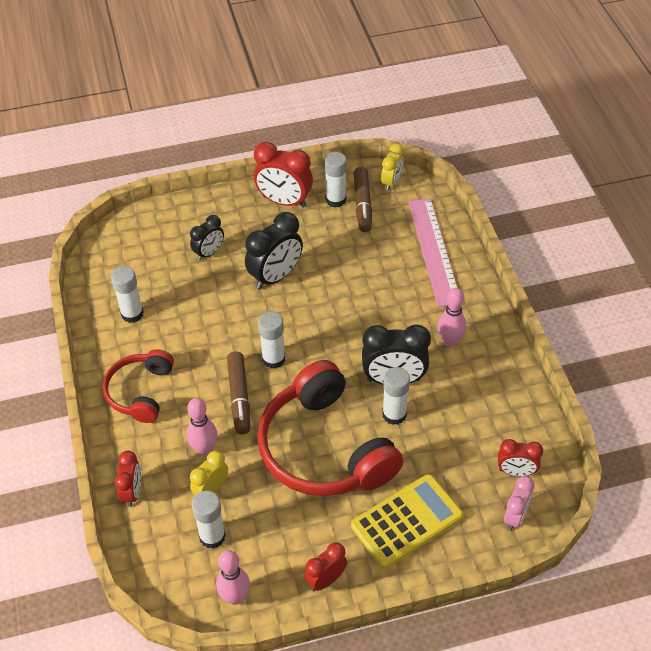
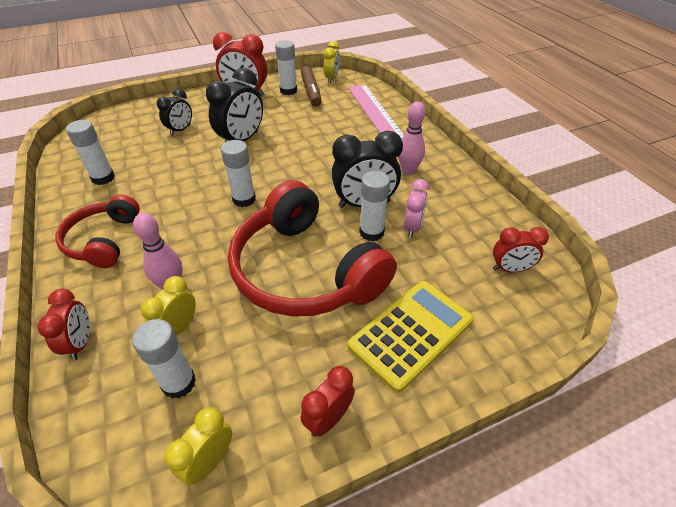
camera: 10 degrees left, 5 degrees down
(235, 597) = (209, 461): pink bowling pin -> yellow clock
(239, 397) = (210, 234): brown marker -> none
(515, 516) = (527, 313): pink clock -> pink clock (412, 227)

